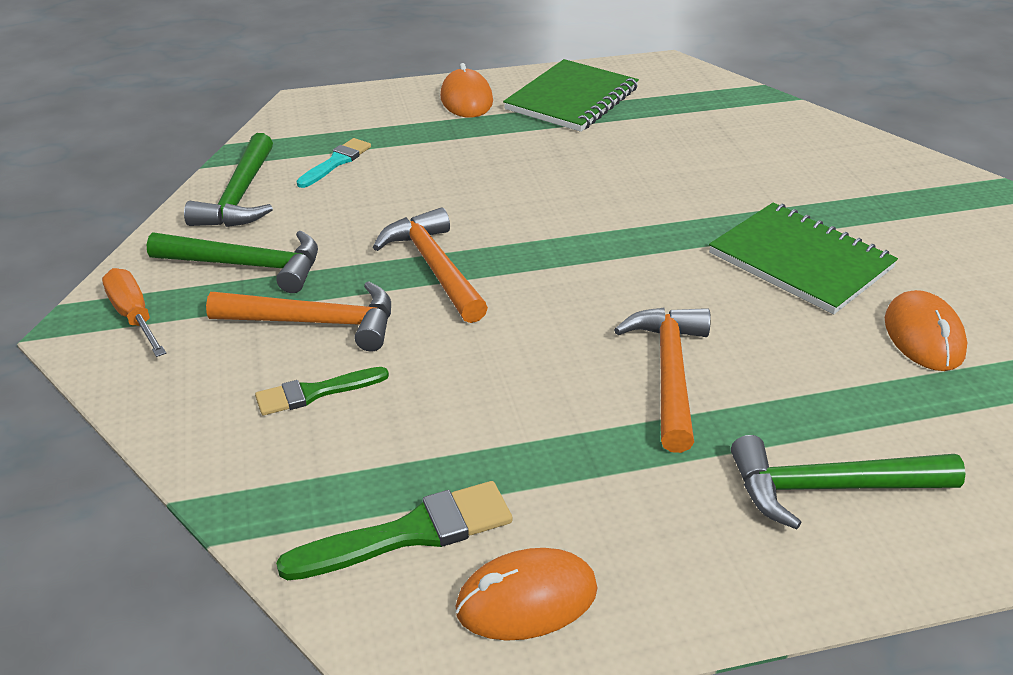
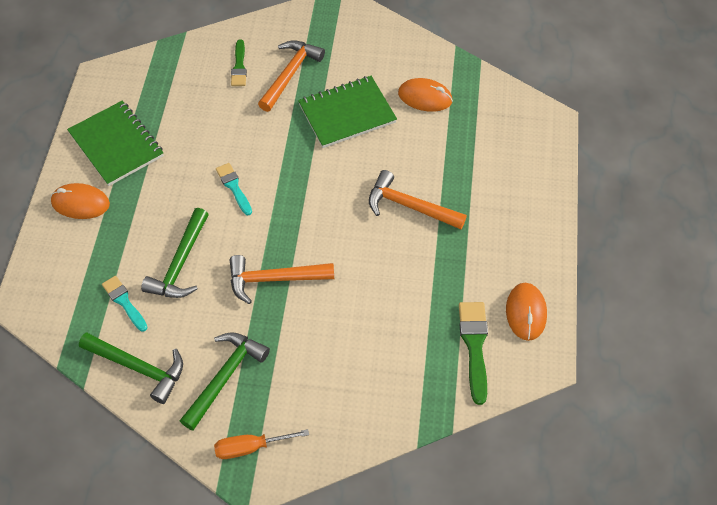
camera: 70 degrees left, 20 degrees up
(315, 392) = (361, 364): green brush -> green brush (239, 66)
(316, 323) = (300, 351): orange hammer -> orange hammer (290, 74)
(573, 195) = (234, 187): none -> turquoise brush
(829, 488) = (503, 181): green hammer -> green hammer (180, 263)

